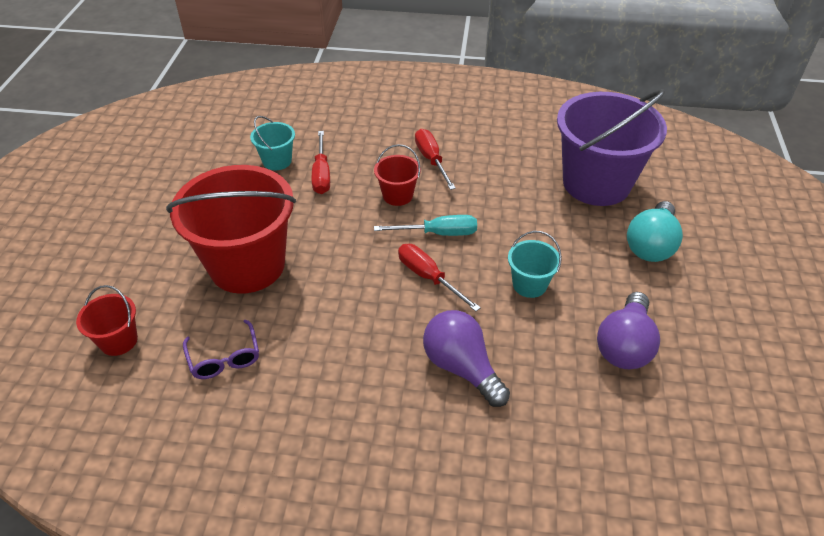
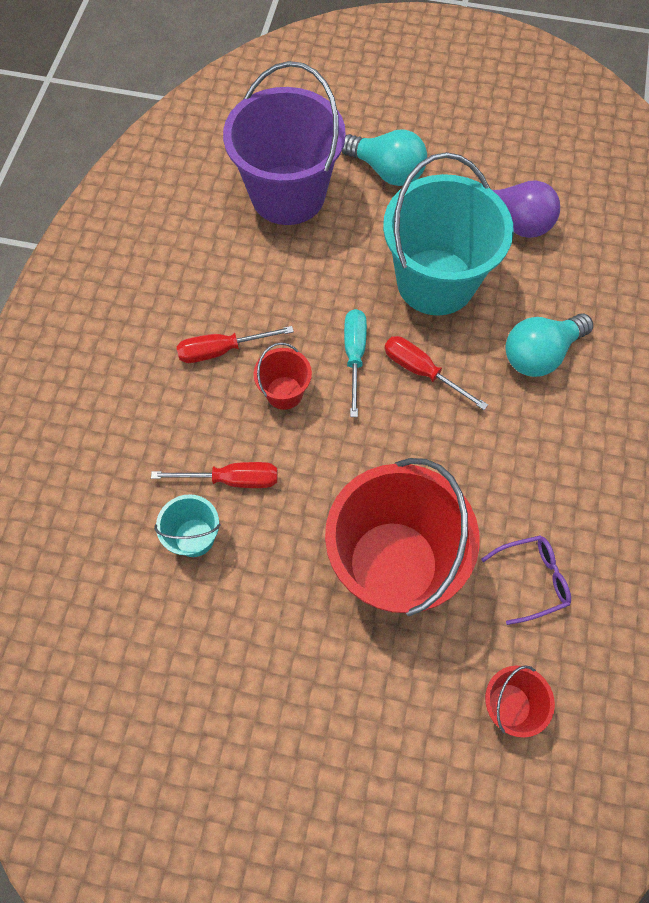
camera: 85 degrees left, 20 degrees up
(428, 277) = (422, 371): red screwdriver -> red screwdriver turned 75 degrees clockwise
(461, 367) = (540, 354): purple light bulb -> turquoise light bulb
(529, 284) = (435, 282): turquoise bucket -> turquoise bucket, size x2.24

